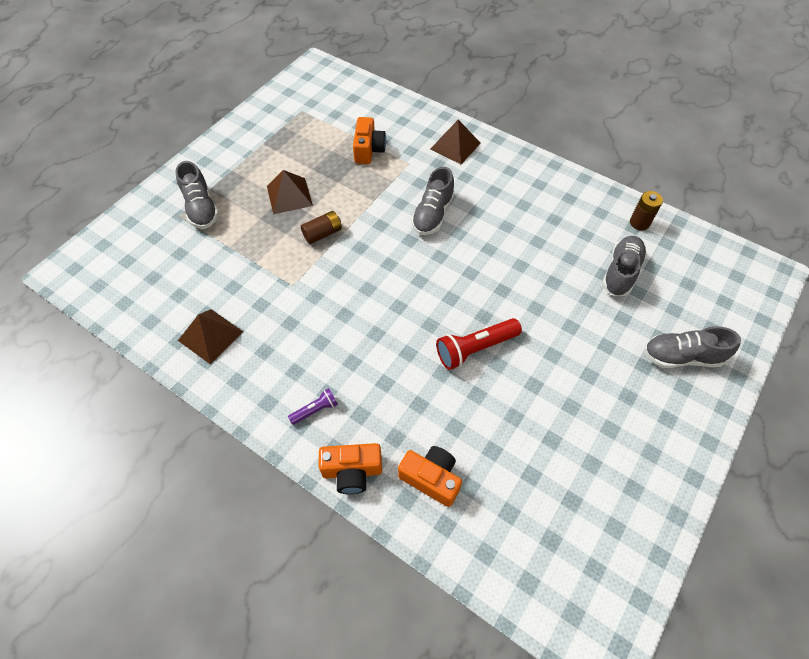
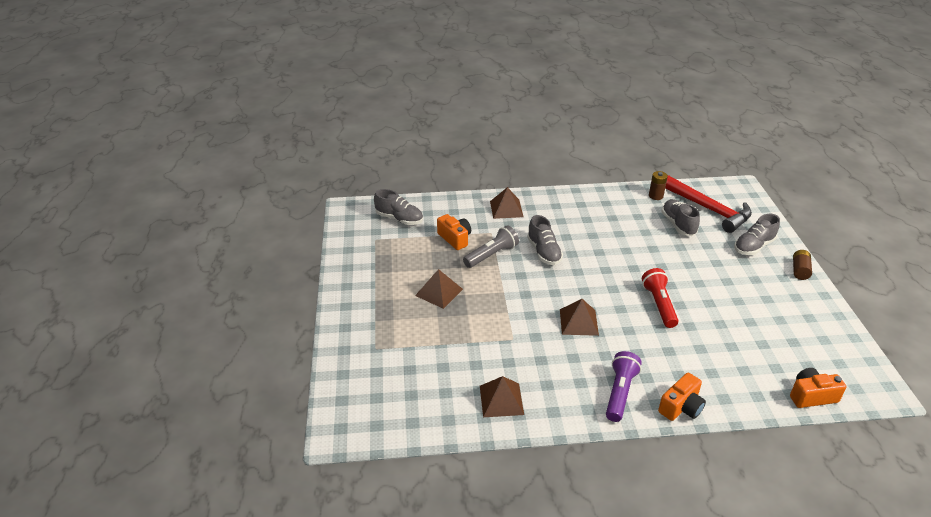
camera: 40 degrees left, 20 degrees down
(201, 208) = (386, 334): grey shoe -> grey shoe (399, 219)
(315, 410) = (620, 393): purple flashlight -> purple flashlight, size x1.84
(322, 233) = (492, 300): brown battery -> brown battery (800, 270)
(372, 310) = (578, 322): none -> brown pyramid
(380, 187) = (491, 255): none -> grey flashlight
(431, 478) = (722, 380): orange camera -> orange camera (811, 396)
(475, 348) = (659, 305): red flashlight -> red flashlight turned 150 degrees clockwise
(685, 276) = (708, 209): none -> red hammer

